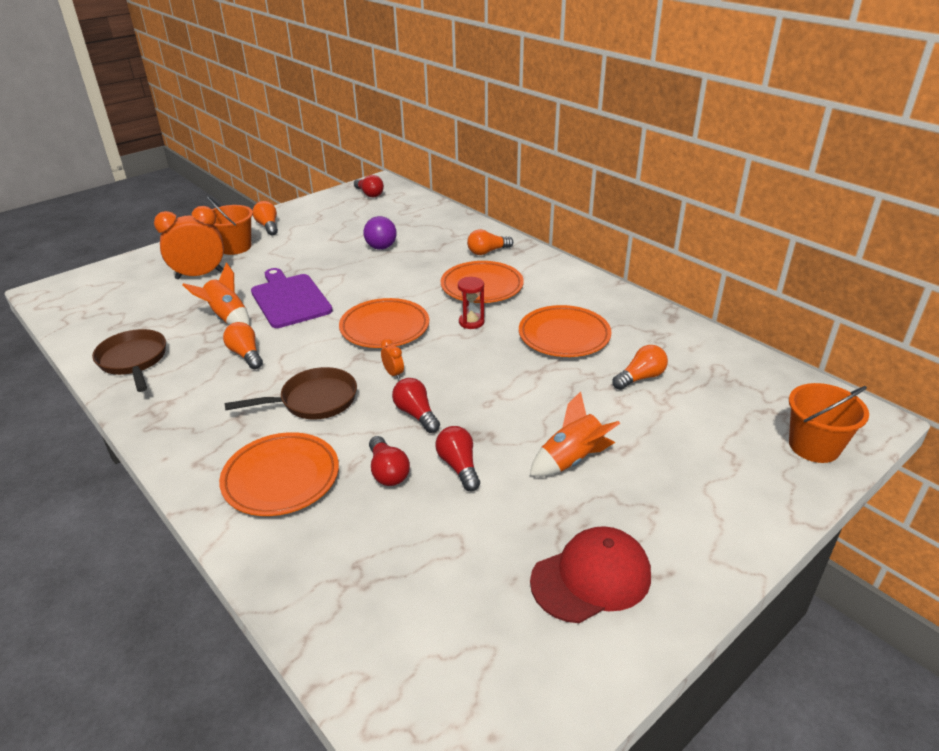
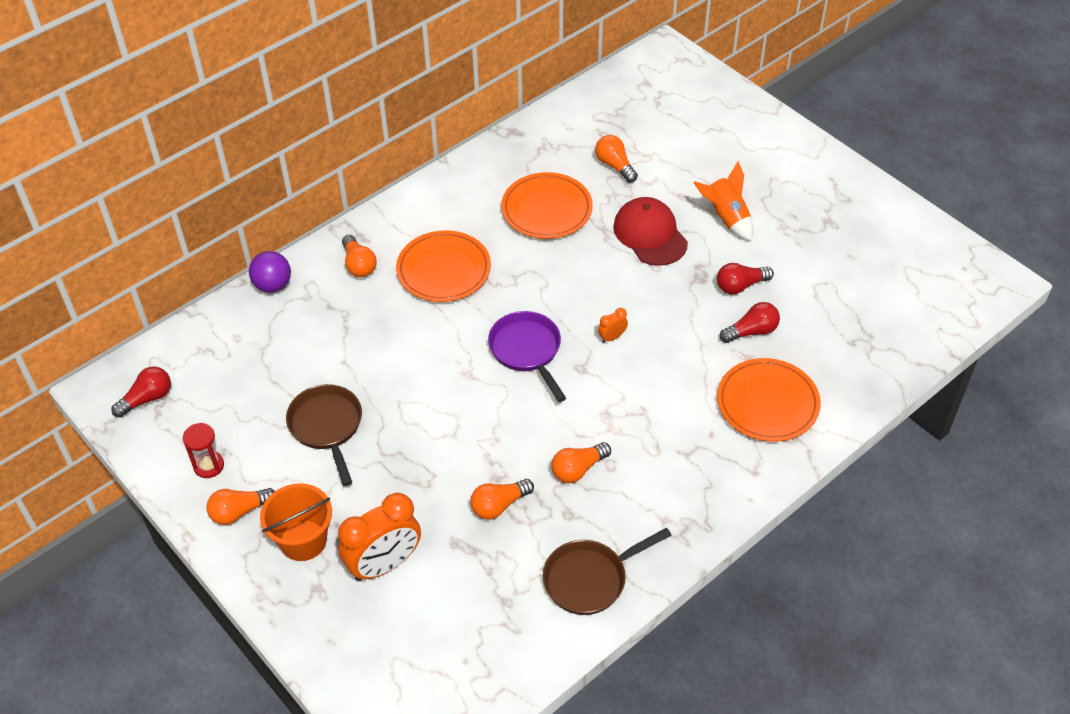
camera: 90 degrees left, 15 degrees up
(199, 275) = (384, 564): orange clock -> orange clock turned 105 degrees counterclockwise
(227, 318) = (499, 505): orange rocket -> orange light bulb
(289, 299) = (458, 448): purple cutting board -> none
(314, 400) = (657, 396): brown pan -> brown pan (327, 427)
(381, 247) = (331, 369): purple ball -> purple ball (273, 285)
(384, 328) = (527, 351): orange plate -> purple pan
(416, 414) = (674, 316): red light bulb -> none
(471, 322) = (518, 279): red hourglass -> red hourglass (209, 466)
(591, 578) = (842, 216): red cap -> red cap (650, 234)
(814, 446) = (698, 86): orange bucket -> none

